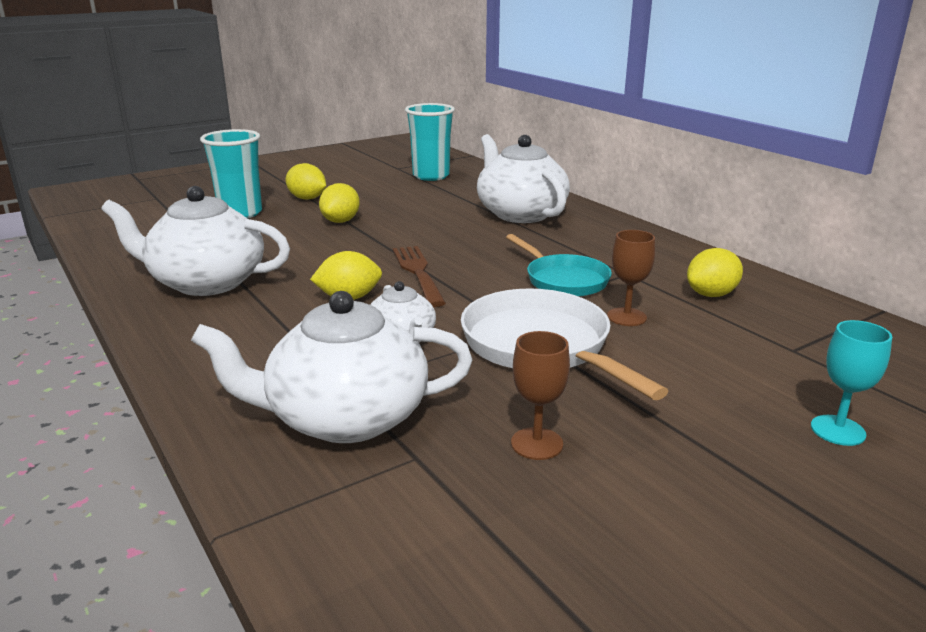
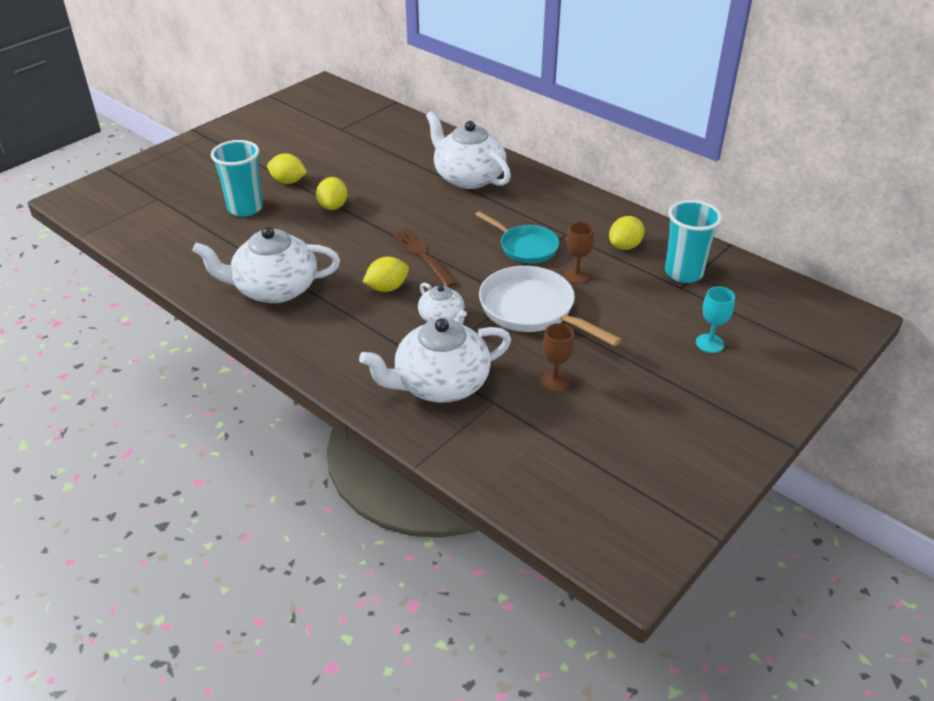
camera: 15 degrees left, 15 degrees up
(431, 176) = (375, 137): turquoise cup -> turquoise cup (683, 273)

